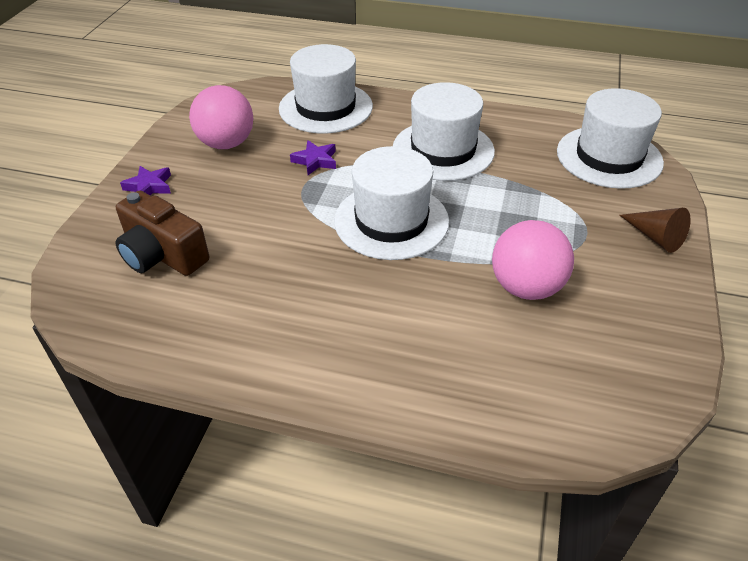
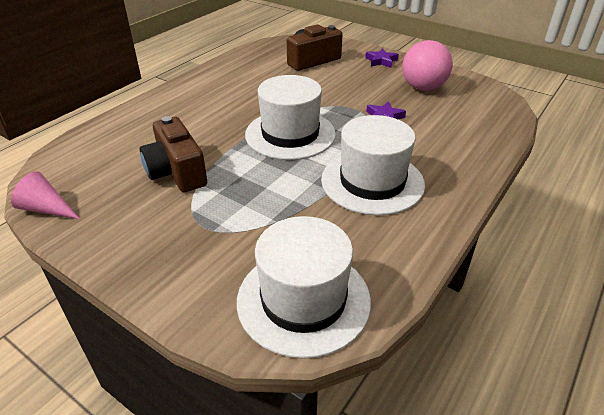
camera: 110 degrees right, 5 degrees down
(325, 107) = (469, 135): white hat -> none
(526, 287) = (176, 172): pink ball -> brown camera
(655, 237) = (162, 270): brown cone -> none
(673, 369) = (47, 209): none -> pink cone

